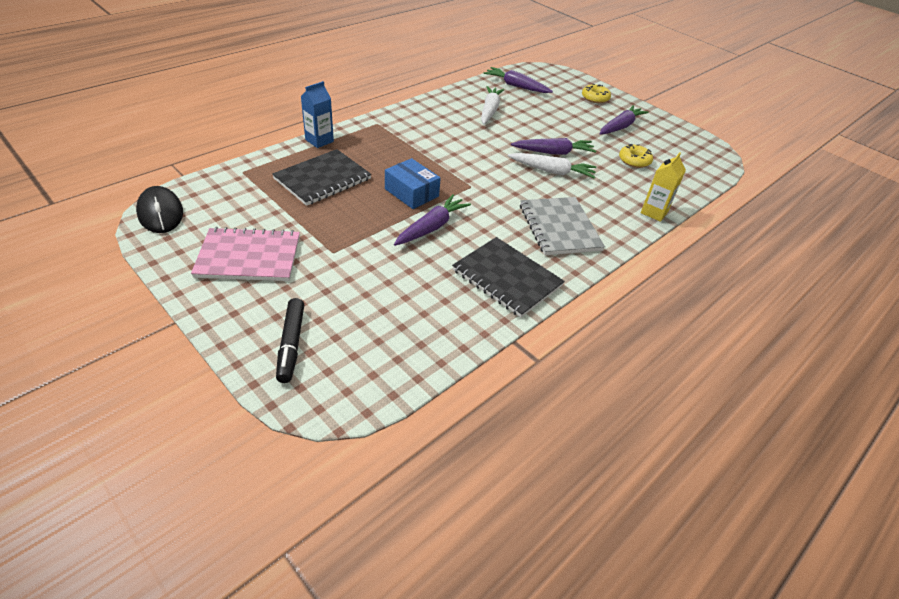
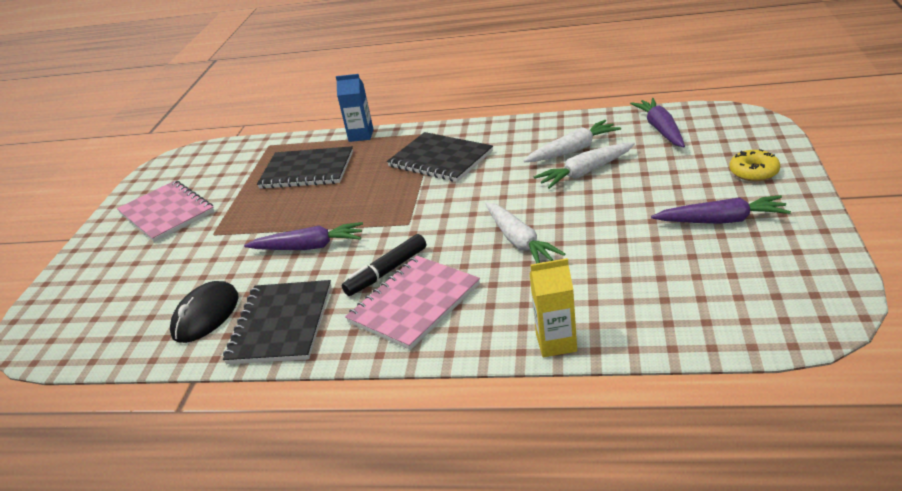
camera: 60 degrees right, 10 degrees down
(160, 213) = (178, 160): black mouse -> black mouse (206, 315)
(291, 344) = (83, 288): black marker -> black marker (386, 272)
(411, 192) = (349, 209): blue box -> none
(415, 140) = (440, 159): none -> black notebook
(519, 121) = (585, 172): none -> white carrot
(553, 152) = (561, 221): purple carrot -> none
(559, 227) = (414, 303): grey notebook -> pink notebook
(634, 161) = (654, 270): yellow donut -> none

